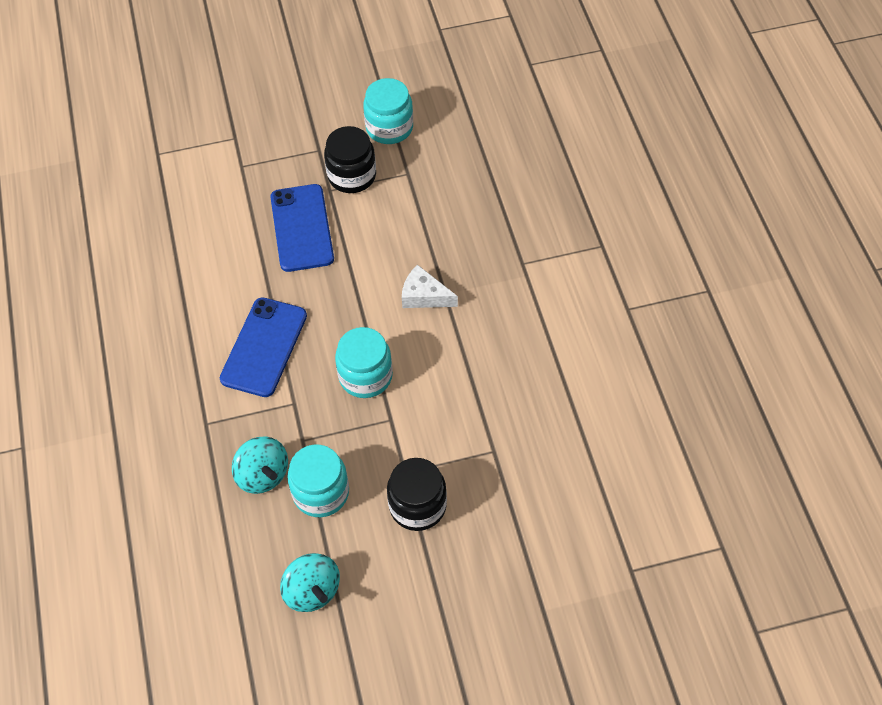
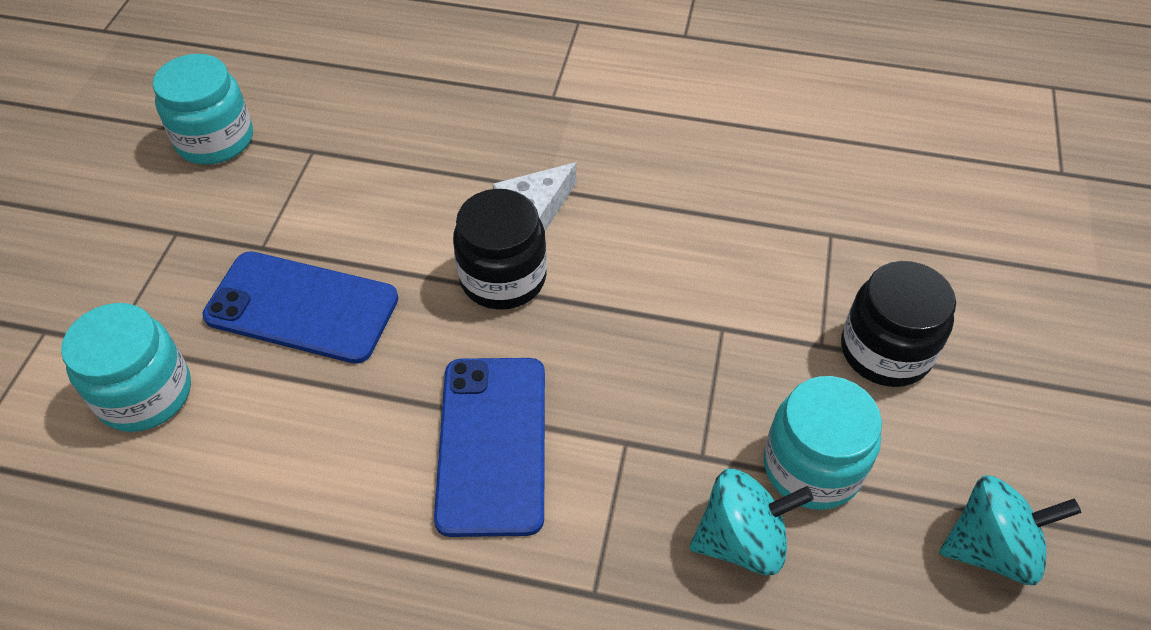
camera: 65 degrees left, 5 degrees down
(264, 347) = (493, 444): blue phone -> blue phone turned 45 degrees clockwise
(352, 176) = (259, 212): black jar -> black jar (503, 278)
(365, 376) = (629, 329): turquoise jar -> turquoise jar (145, 393)

